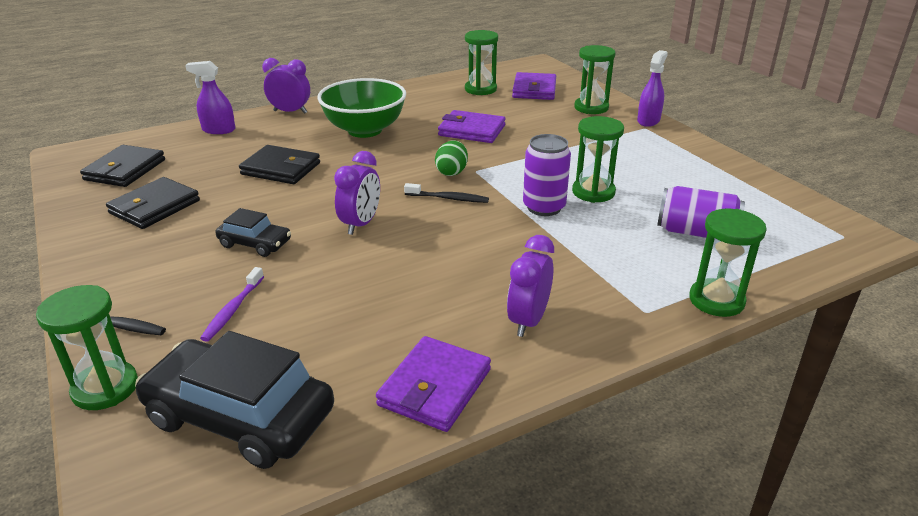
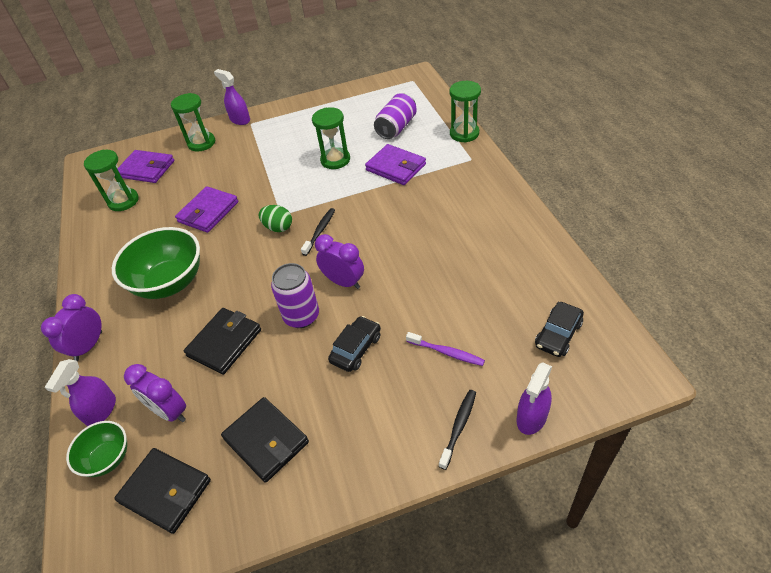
camera: 75 degrees left, 15 degrees up
(105, 388) = (531, 417): green hourglass -> purple spray bottle
(169, 141) = (108, 458): none -> green bowl
(240, 417) = (558, 334): black car -> black car, size x0.52
(435, 387) = (532, 246): purple wallet -> purple wallet (396, 167)
(528, 321) = (475, 204): purple clock -> purple clock (170, 412)
(544, 207) = (348, 184): purple can -> purple can (301, 316)

